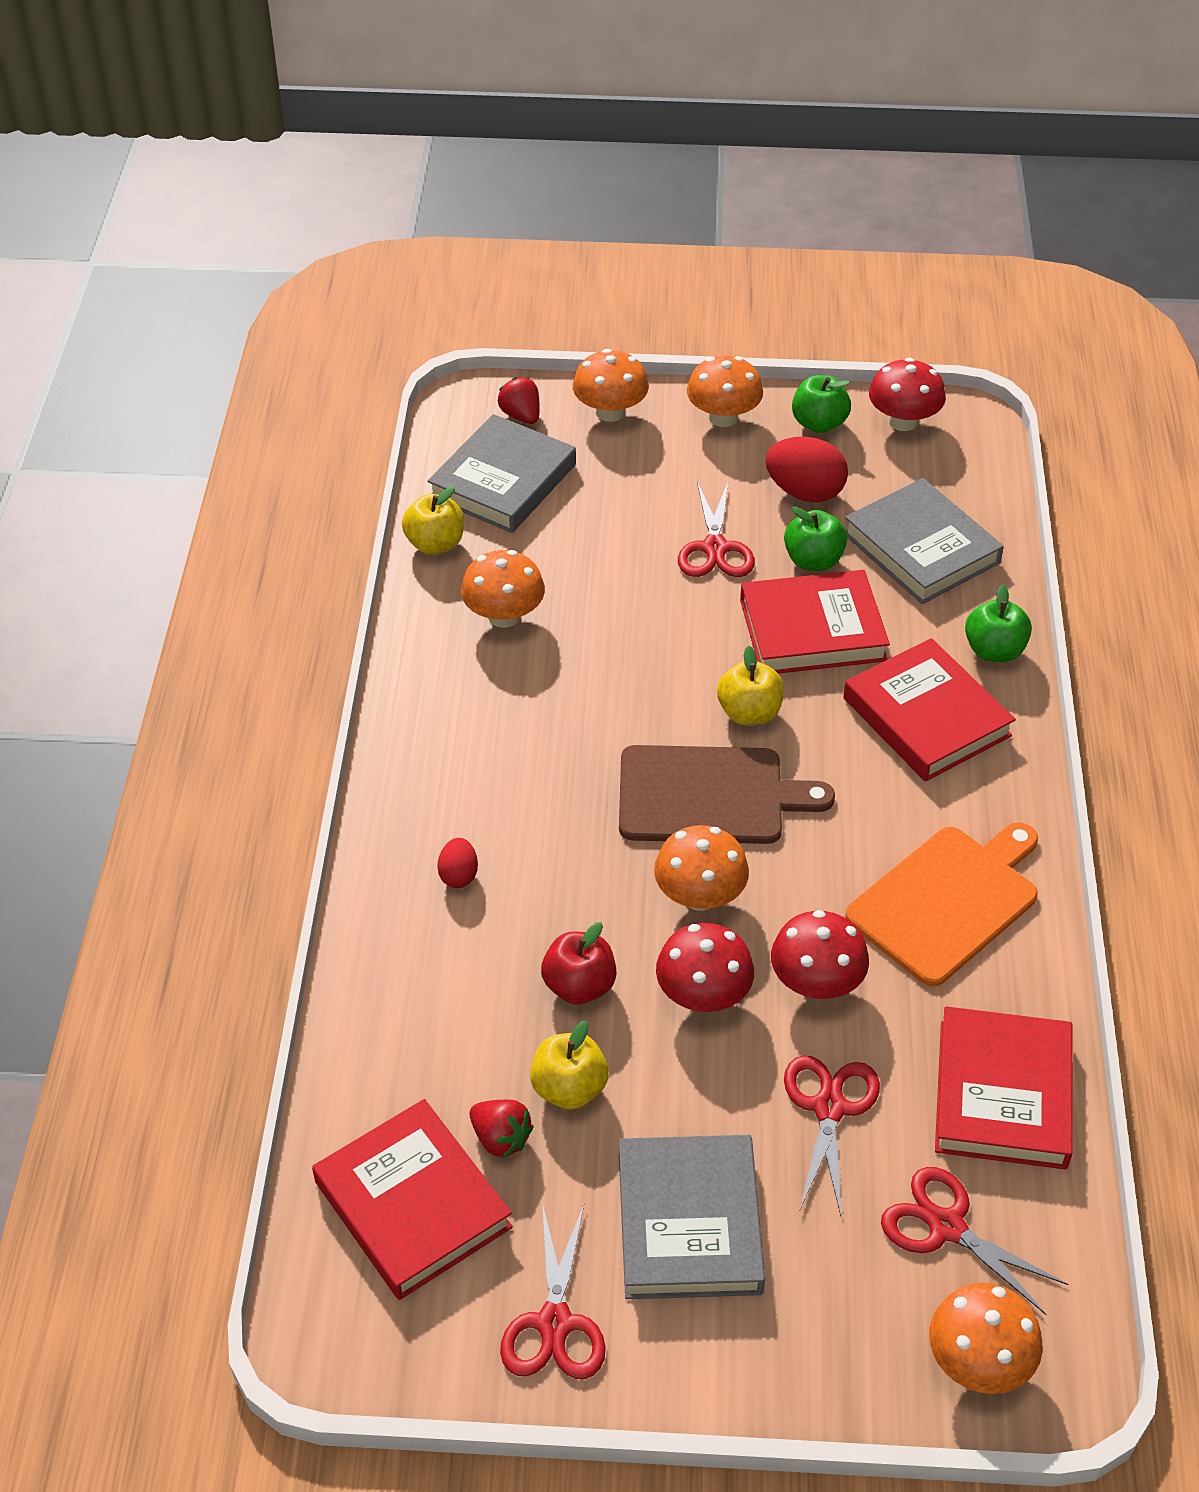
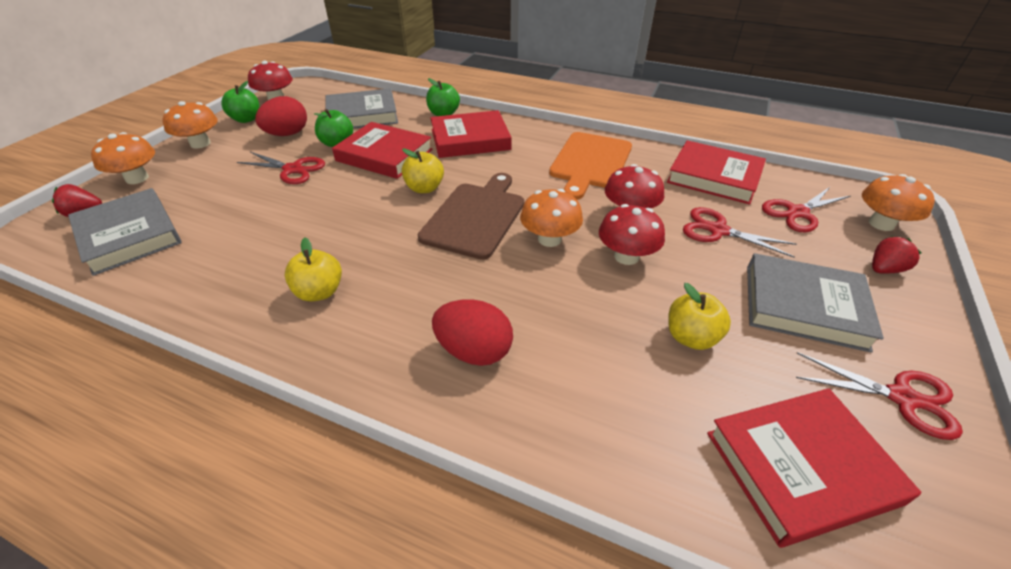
camera: 70 degrees left, 5 degrees down
(435, 544) = (142, 283): yellow apple -> yellow apple (320, 292)
(458, 875) = (474, 351): red egg -> red egg, size x1.84
(501, 1138) = (733, 388): red strawberry -> red strawberry (884, 269)
(504, 615) = (251, 265): orange mushroom -> none
(579, 986) = (603, 310): red apple -> none
(812, 630) = (384, 155): red book -> red book turned 75 degrees counterclockwise
(947, 901) = (590, 162): orange cutting board -> orange cutting board turned 135 degrees counterclockwise

